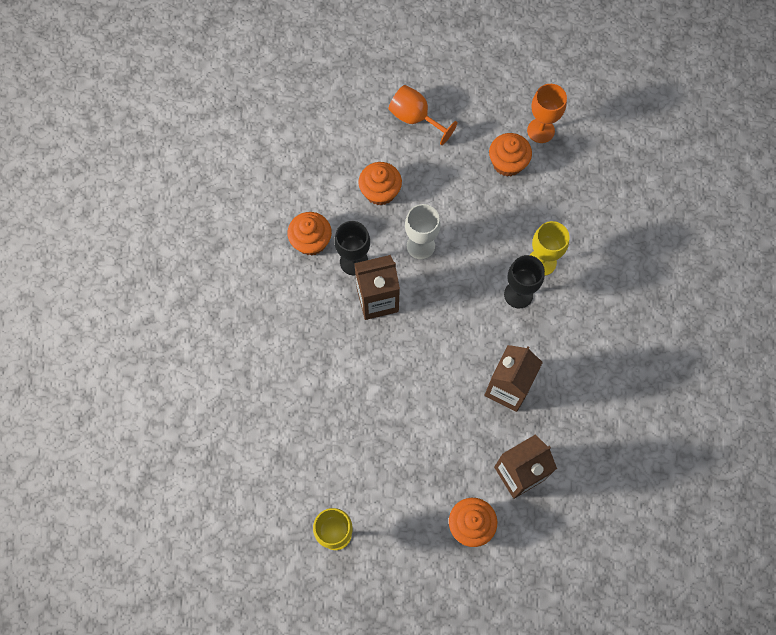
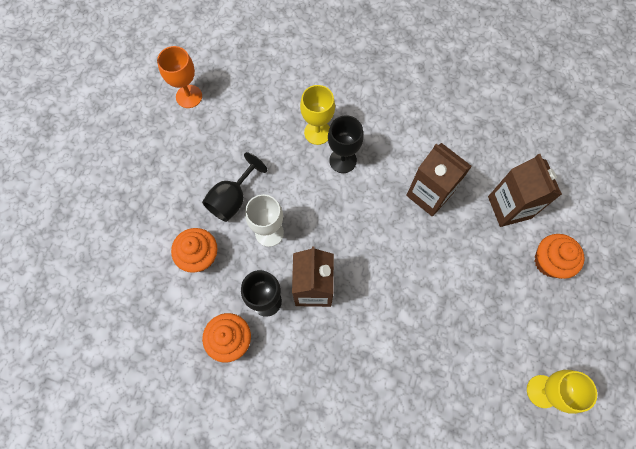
camera: 75 degrees left, 0 degrees up
(415, 118) = (132, 201): orange goblet -> none
(444, 203) = (232, 199): none -> black goblet
(507, 163) = (211, 133): orange cupcake -> none

